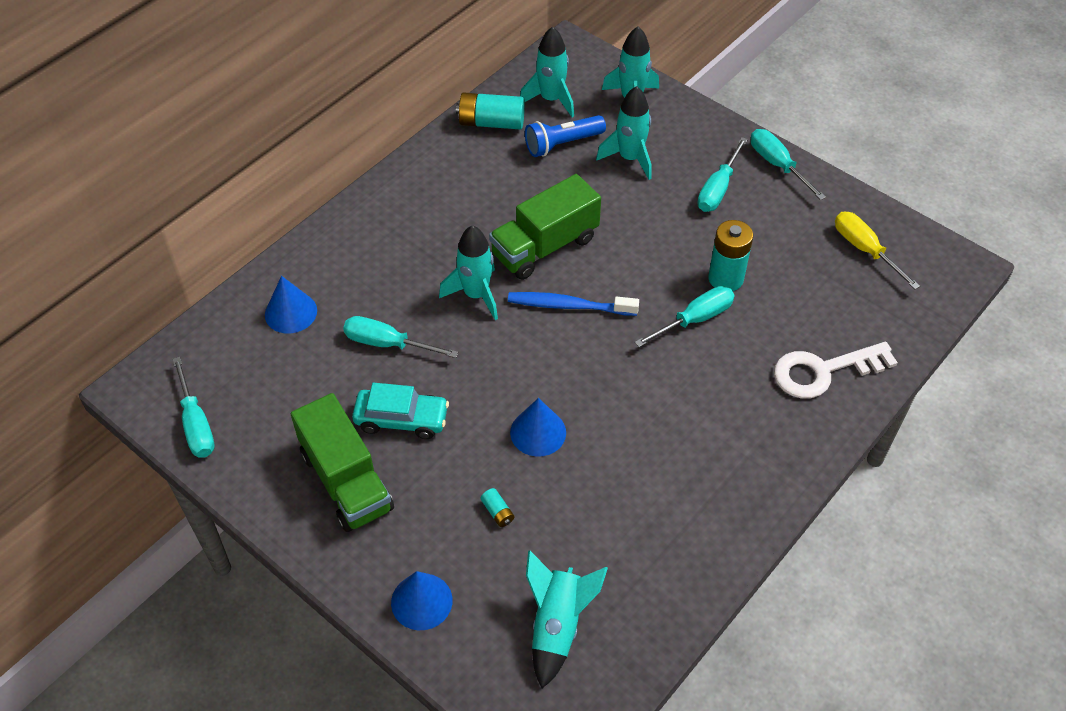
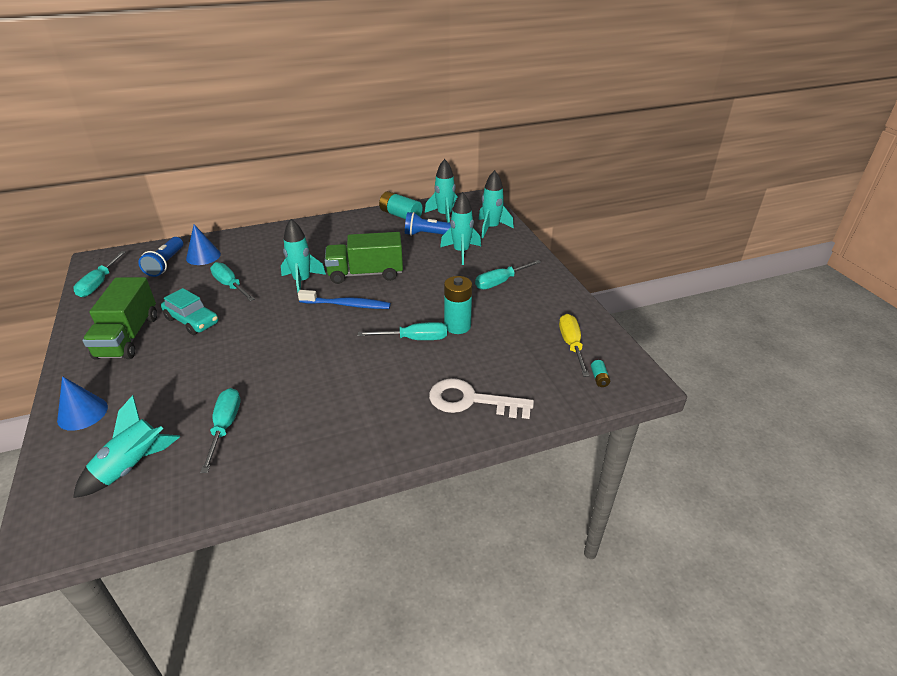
camera: 30 degrees right, 15 degrees down
(252, 349) = (166, 264): none -> blue flashlight
(497, 512) = (181, 387): turquoise battery -> turquoise battery (599, 378)
(538, 432) = (254, 357): blue cone -> none
(569, 306) = (347, 305): blue toothbrush -> blue toothbrush turned 150 degrees clockwise
(777, 165) = (553, 283): turquoise screwdriver -> turquoise screwdriver (225, 427)

